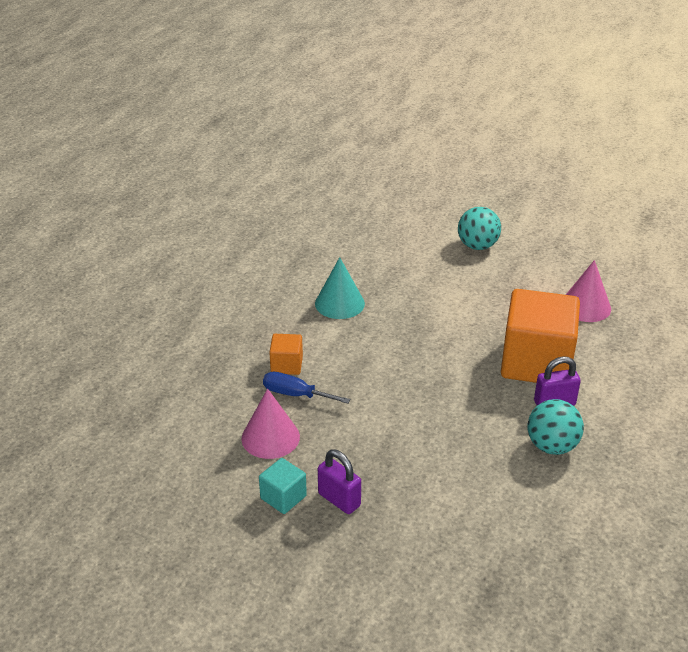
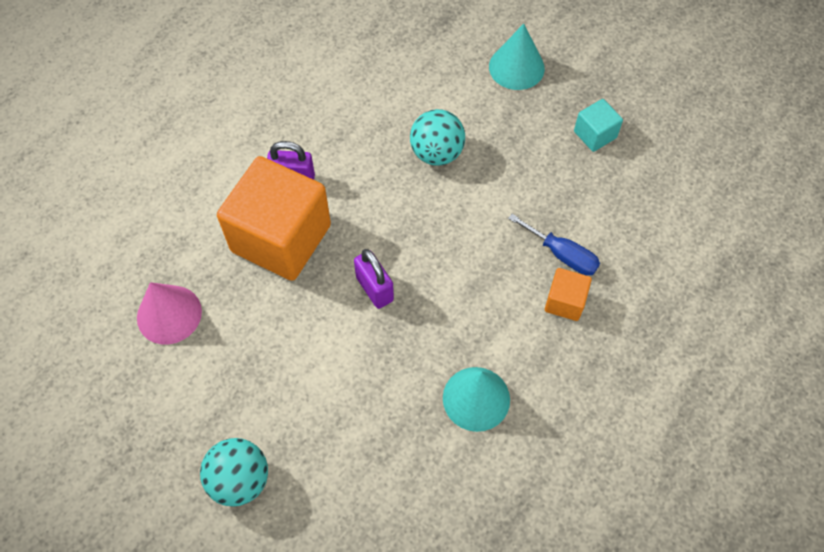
camera: 165 degrees left, 25 degrees up
(270, 437) = (597, 204): pink cone -> none
(339, 500) = (544, 121): purple padlock -> purple padlock (374, 289)
(385, 551) = (516, 67): none -> turquoise cone
(551, 446) = (324, 132): turquoise ball -> turquoise ball (436, 153)

